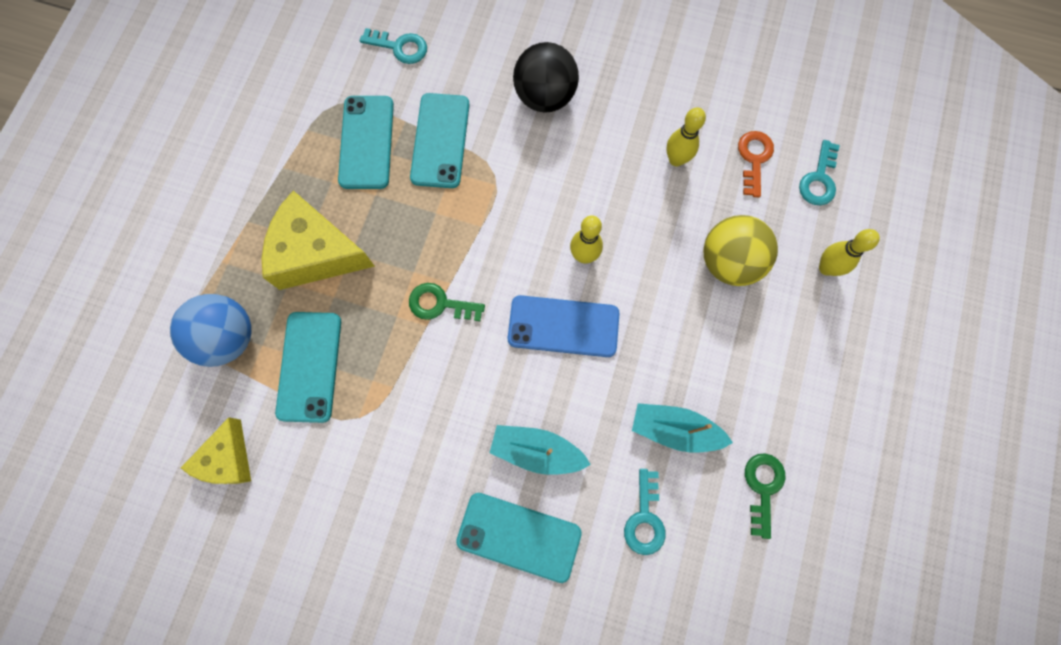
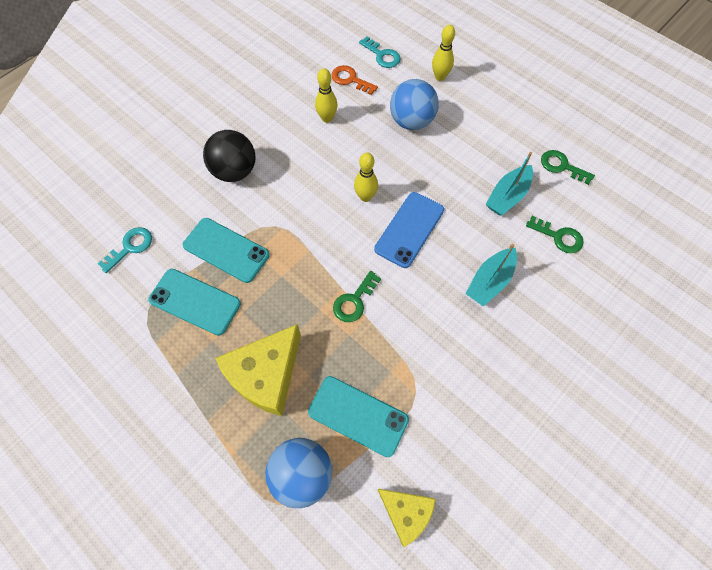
camera: 65 degrees left, 10 degrees down
(519, 536) = (545, 317): turquoise phone -> none
(645, 518) = (559, 237): turquoise key -> green key
(729, 262) = (411, 121): yellow ball -> blue ball

